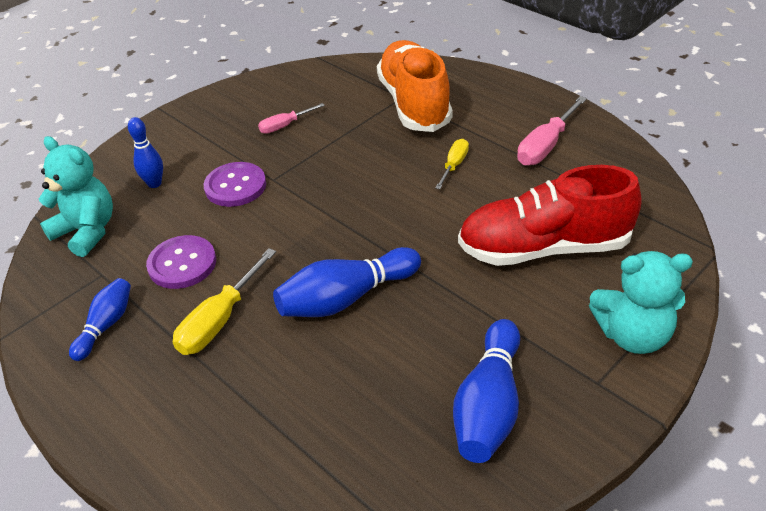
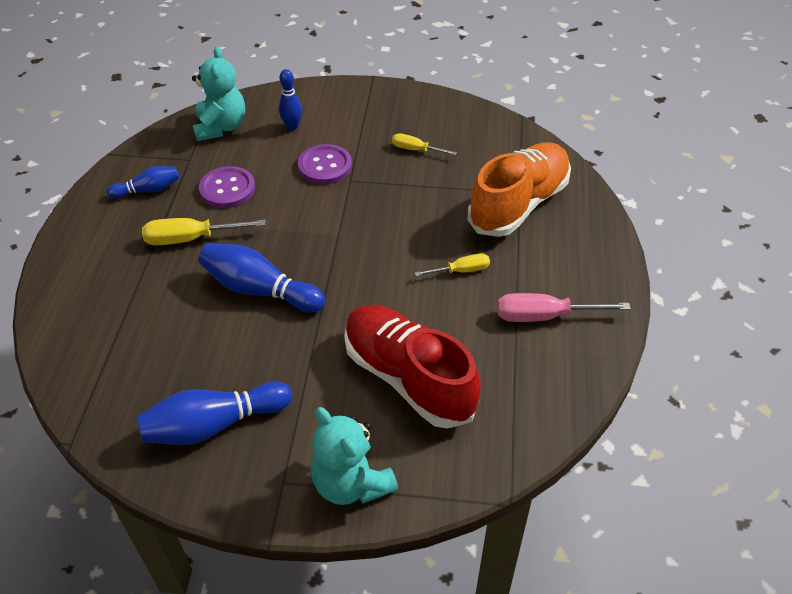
camera: 50 degrees right, 5 degrees up
(285, 126) = (416, 150): pink screwdriver -> yellow screwdriver

